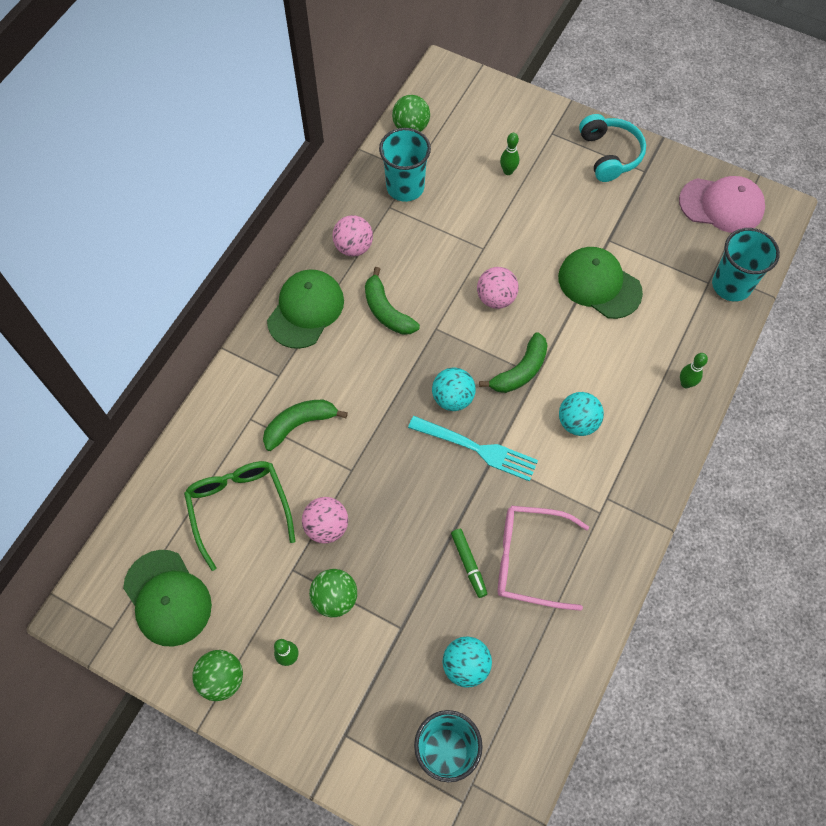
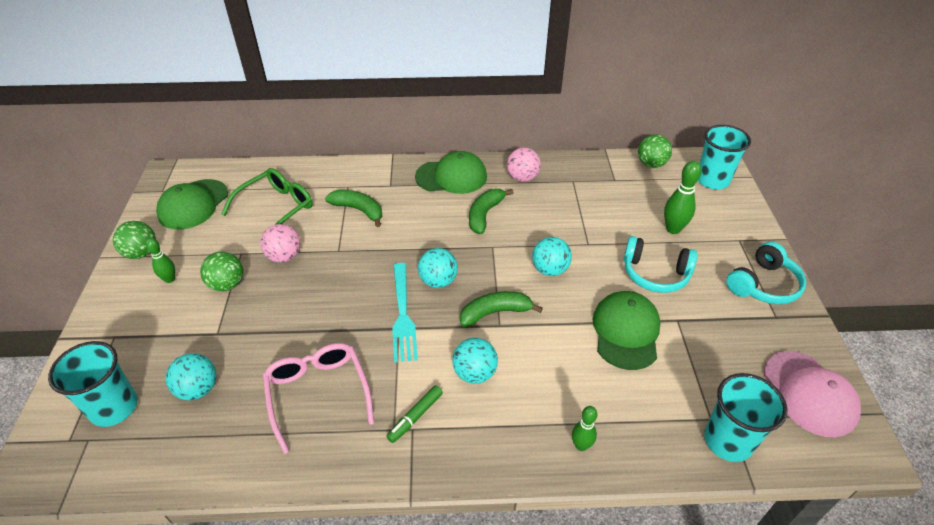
camera: 60 degrees right, 20 degrees down
(405, 187) = (597, 182): turquoise cup -> turquoise cup (712, 180)
(468, 564) = (293, 353): green marker -> green marker (415, 417)
(496, 298) = (550, 269): pink ball -> turquoise ball
(508, 171) = (673, 229): green bowling pin -> green bowling pin, size x1.59
(520, 371) = (495, 312): green banana -> green banana turned 150 degrees clockwise
(551, 221) = (655, 274): none -> turquoise headphones

